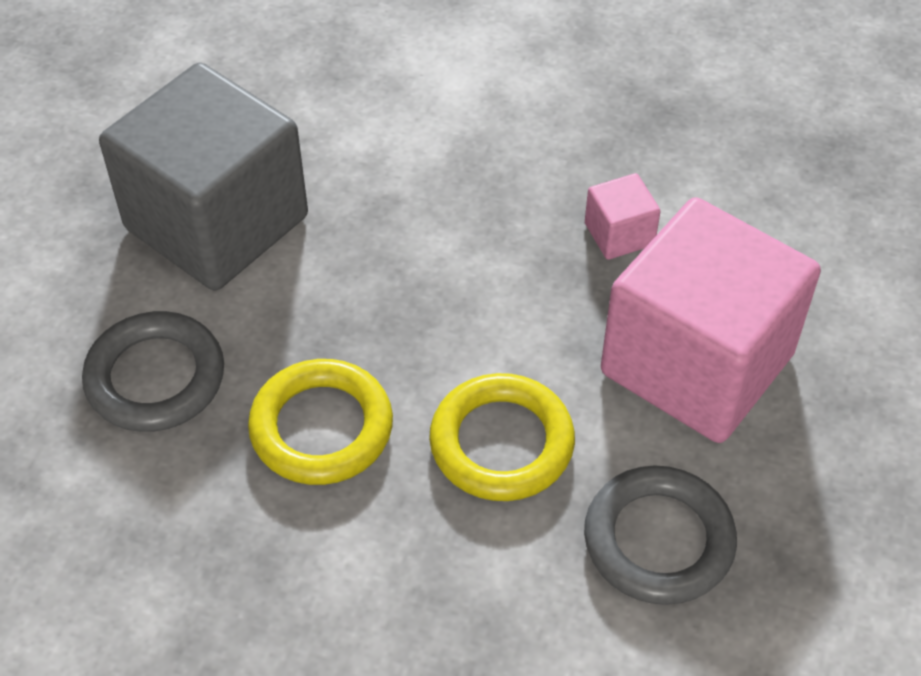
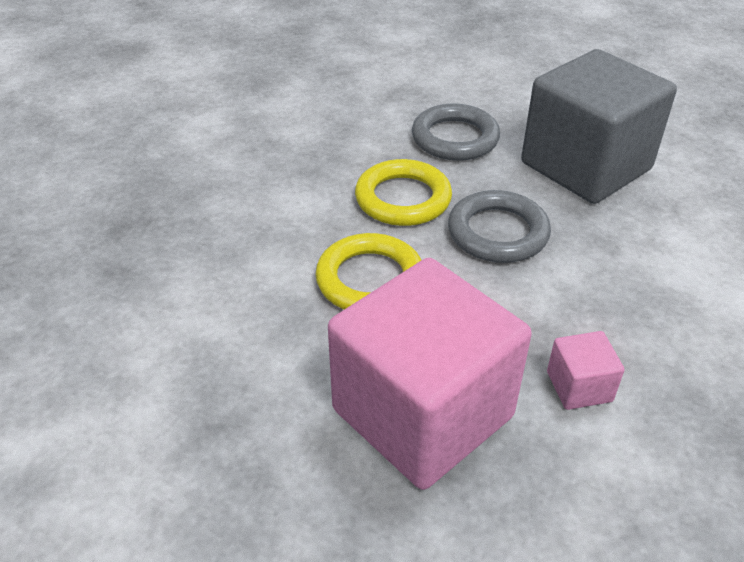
camera: 100 degrees right, 10 degrees down
(658, 540) = (260, 352): grey ring -> grey ring (498, 232)

